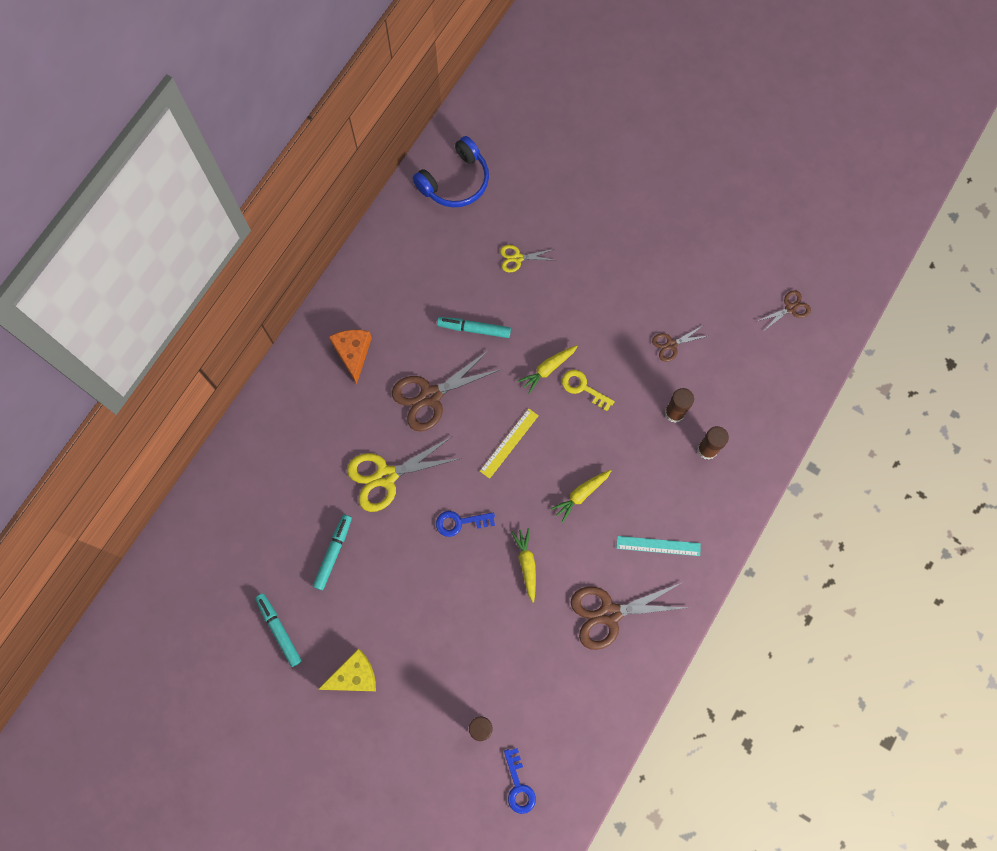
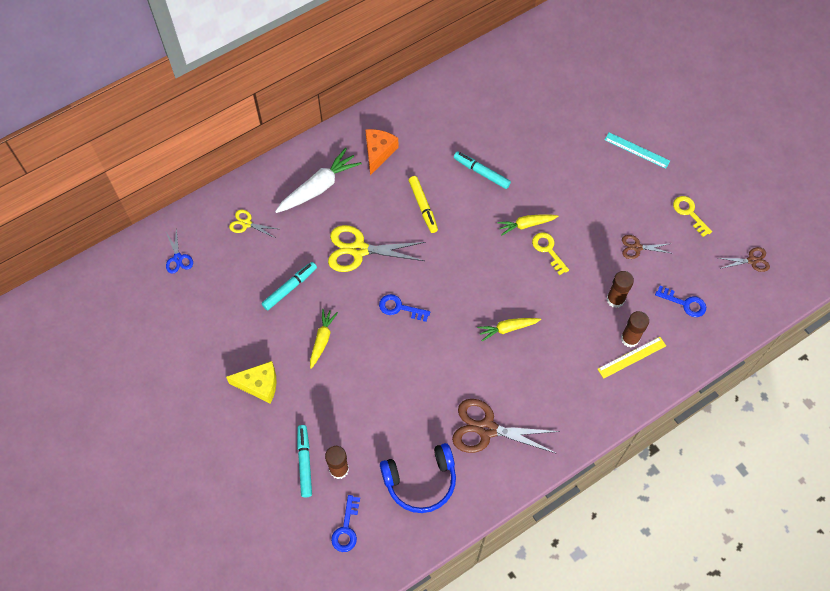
camera: 25 degrees right, 10 degrees down
(194, 574) = (178, 258): none -> blue scissors
(279, 630) = (219, 325): turquoise marker -> turquoise marker (305, 462)
(308, 423) = (319, 187): none -> white carrot
(430, 396) = (423, 207): brown scissors -> yellow marker
(455, 182) = (519, 64): blue headphones -> blue headphones (421, 481)
(509, 443) = (468, 266): yellow ruler -> yellow ruler (631, 357)
(517, 258) = (541, 136): yellow scissors -> yellow scissors (246, 224)
(526, 564) = (437, 362): yellow carrot -> yellow carrot (322, 339)
(658, 546) = (553, 395): turquoise ruler -> turquoise ruler (637, 150)
(707, 282) = (689, 213): none -> yellow key
(744, 385) = (685, 303): none -> blue key

